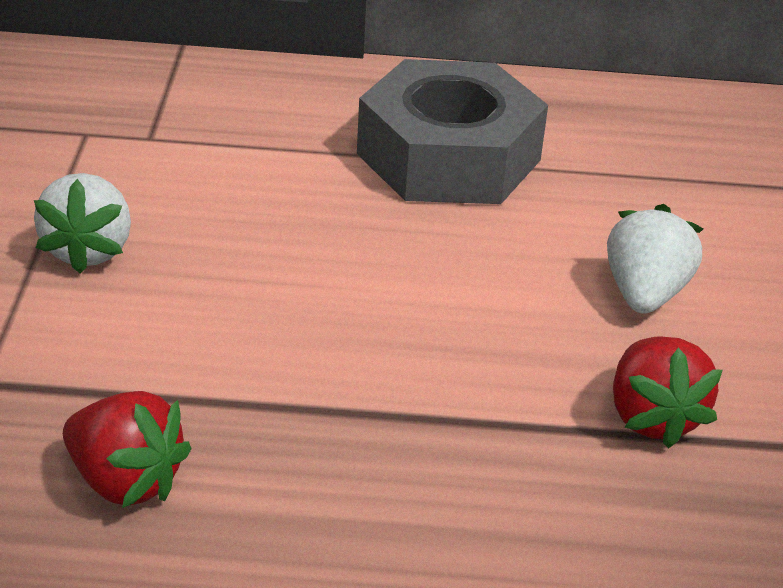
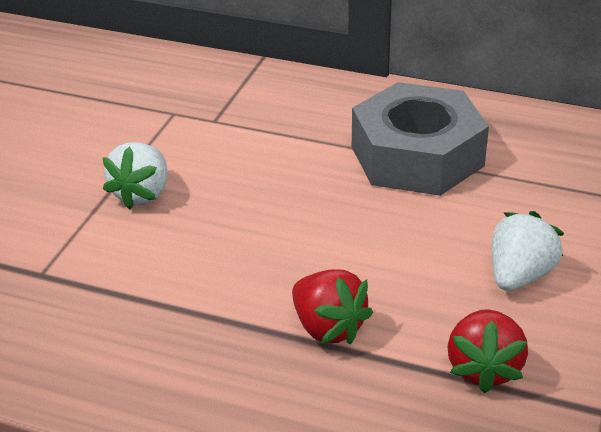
camera: 20 degrees right, 0 degrees up
(125, 481) = (101, 354): red strawberry -> red strawberry (328, 328)

